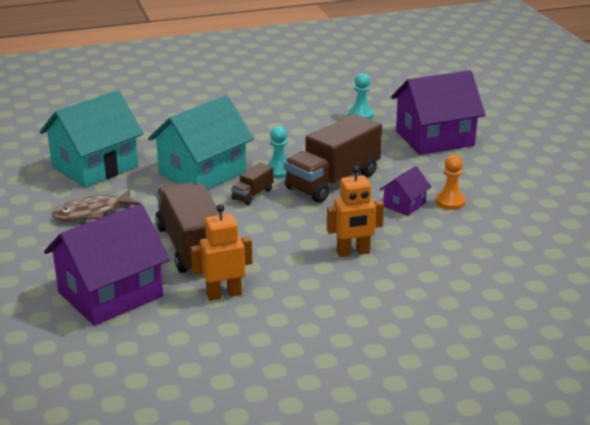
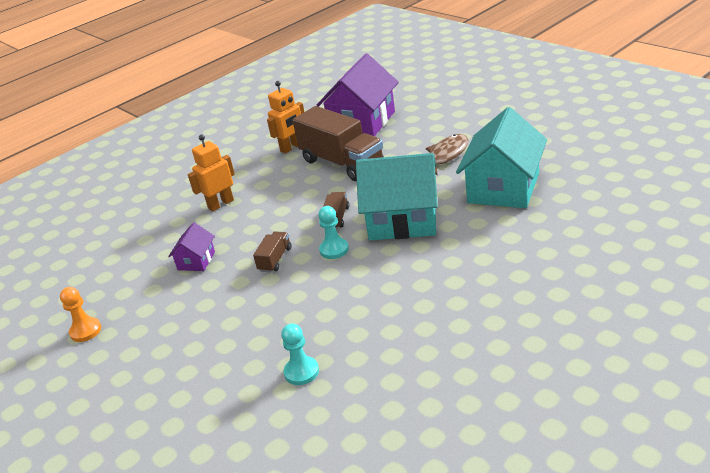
camera: 160 degrees right, 5 degrees up
(202, 173) = (402, 220): turquoise house -> turquoise house turned 75 degrees clockwise
(333, 181) = (275, 259): brown truck -> brown truck, size x0.45
(434, 138) = (192, 366): purple house -> none
(450, 202) = (154, 280): orange pawn -> orange pawn (85, 331)

